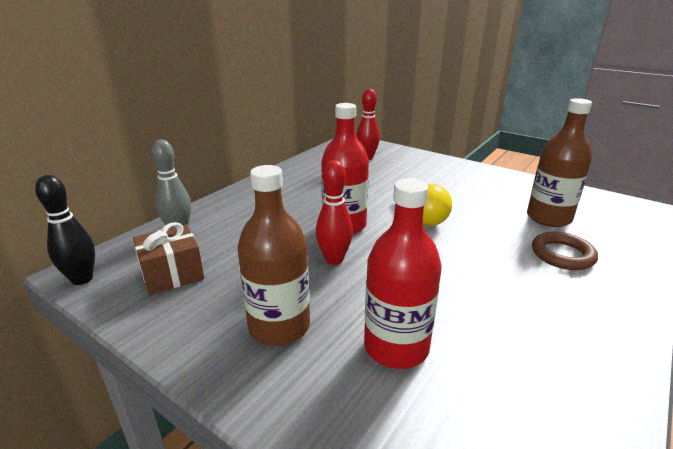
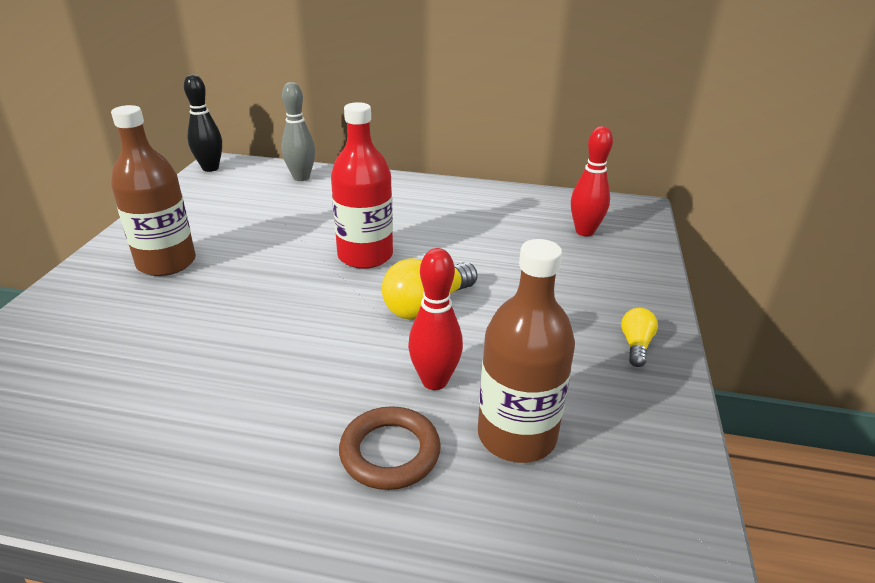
camera: 65 degrees right, 5 degrees up
(172, 274) = (229, 197): brown gift -> none
(334, 259) = (287, 265): red bowling pin -> red bowling pin (434, 381)
(396, 347) = (145, 329): red bottle -> none
(481, 175) = (636, 345): none -> yellow light bulb

